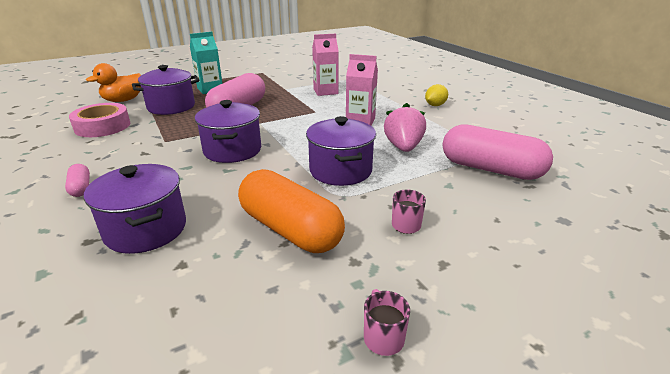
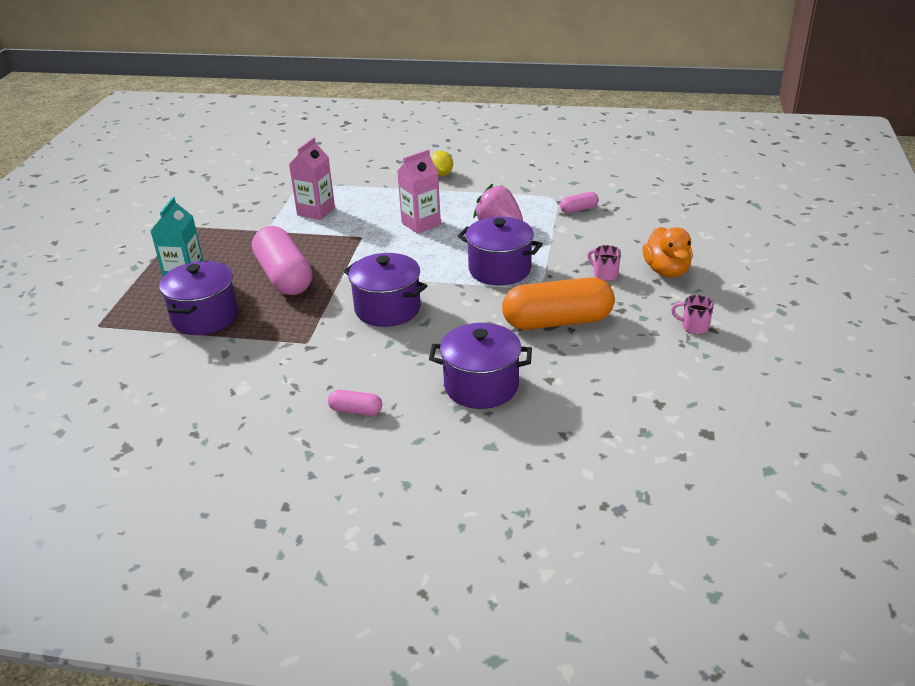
camera: 50 degrees left, 5 degrees up
(102, 126) = (197, 376): pink tape -> none
(123, 100) = (120, 347): orange duck -> orange duck (666, 271)
(491, 169) = (578, 209): pink capsule -> pink capsule, size x0.44

